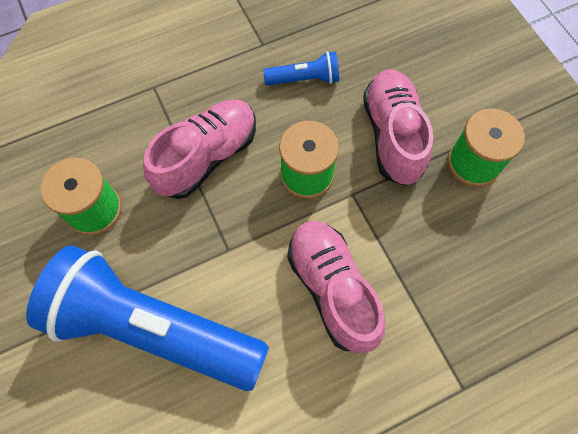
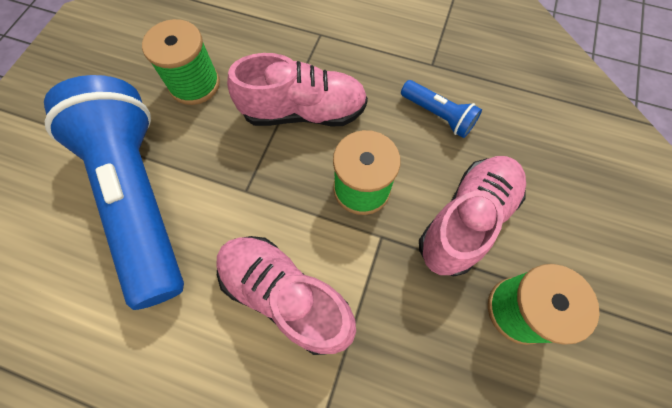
camera: 45 degrees right, 0 degrees up
(332, 289) = (285, 295): pink shoe -> pink shoe turned 75 degrees counterclockwise

